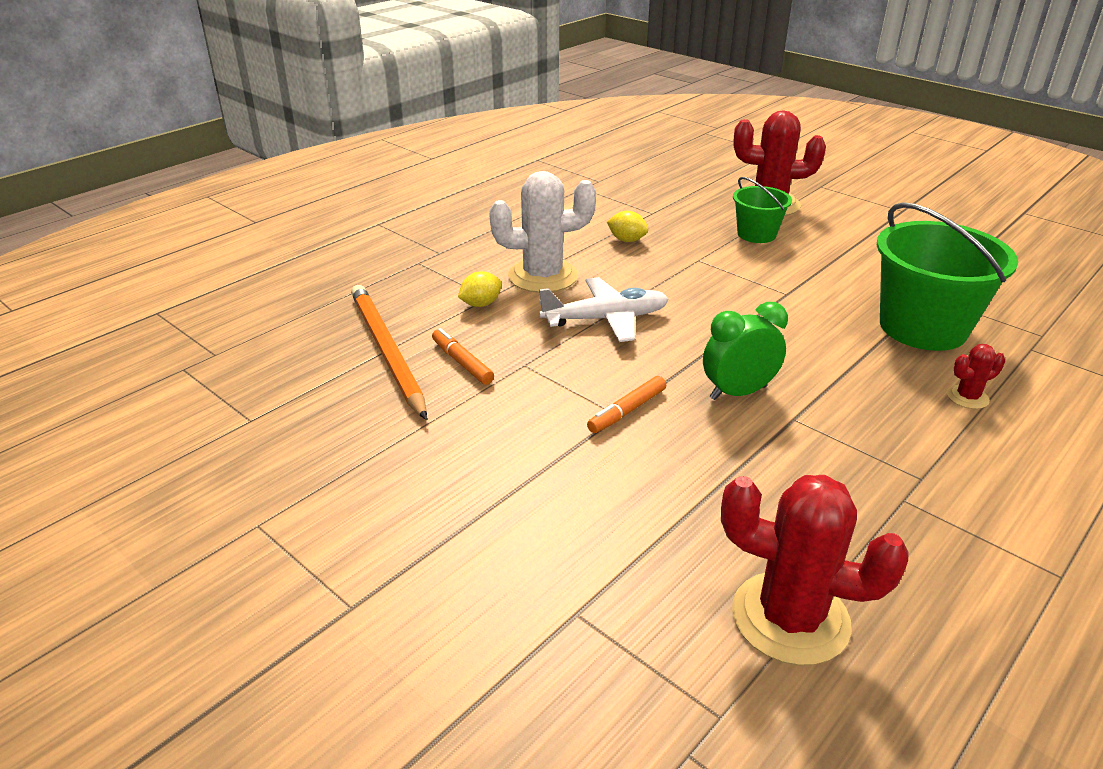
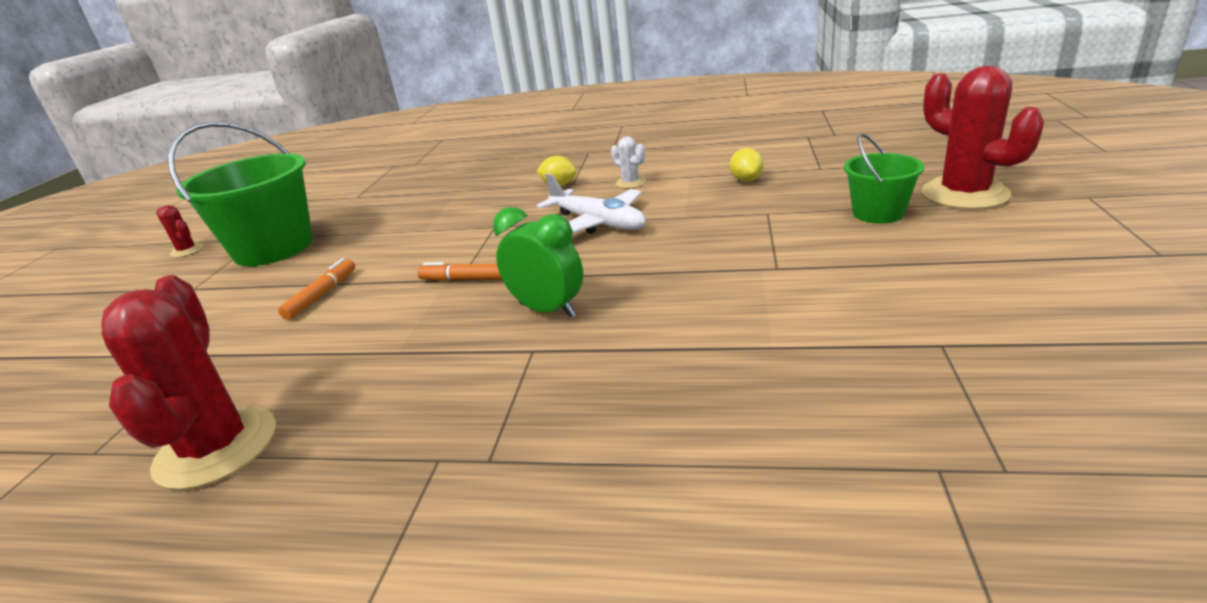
camera: 60 degrees right, 5 degrees down
(386, 351) = (463, 190): orange pencil -> none
(462, 362) = (474, 211): orange marker -> orange marker (322, 295)
(543, 276) = (630, 183): white cactus -> white cactus, size x0.46
(923, 327) = (842, 363): green bucket -> green bucket (274, 248)
(967, 397) = (709, 445): red cactus -> red cactus (187, 250)

